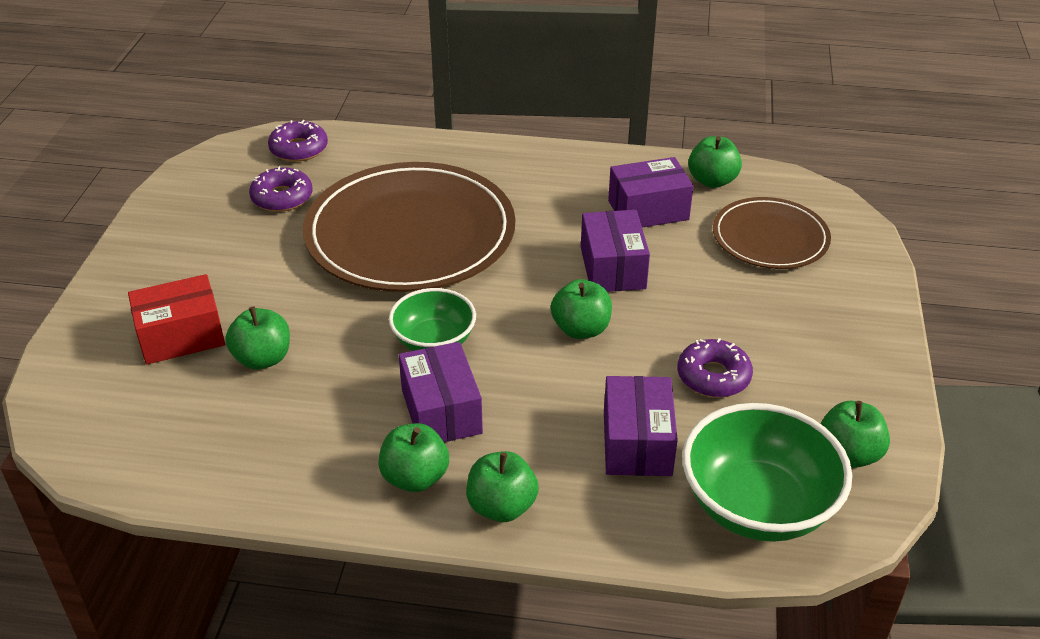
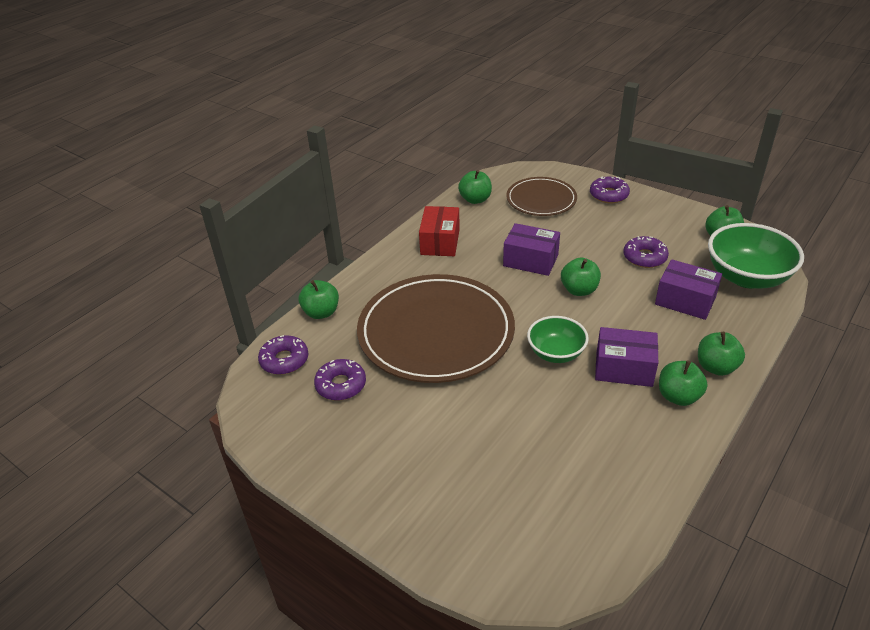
camera: 60 degrees left, 0 degrees up
(181, 336) = (474, 482): red box -> red box (440, 242)
(263, 358) = (526, 441): green apple -> green apple (321, 312)
(648, 210) = (485, 230): purple box -> none
(849, 300) = (608, 195): none -> purple donut

